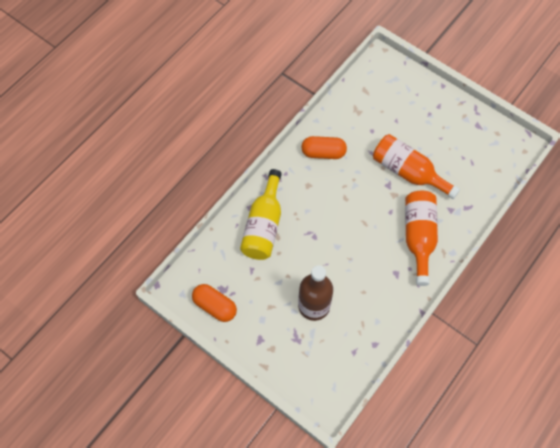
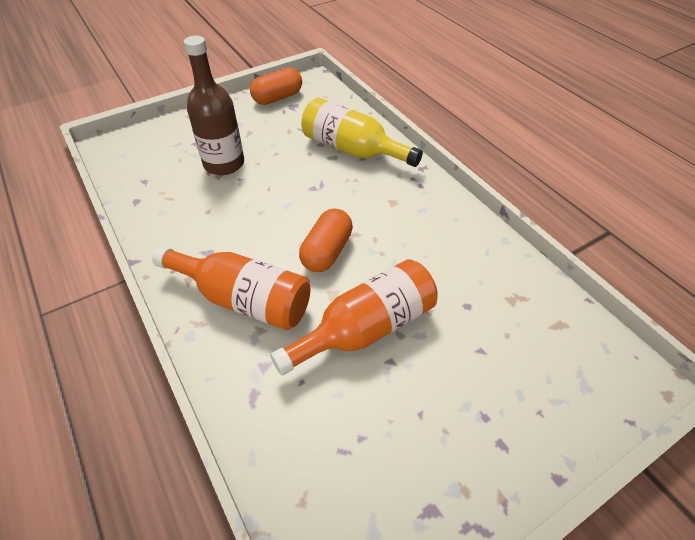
camera: 110 degrees right, 15 degrees down
(323, 153) = (441, 232): orange capsule -> orange capsule (326, 251)

